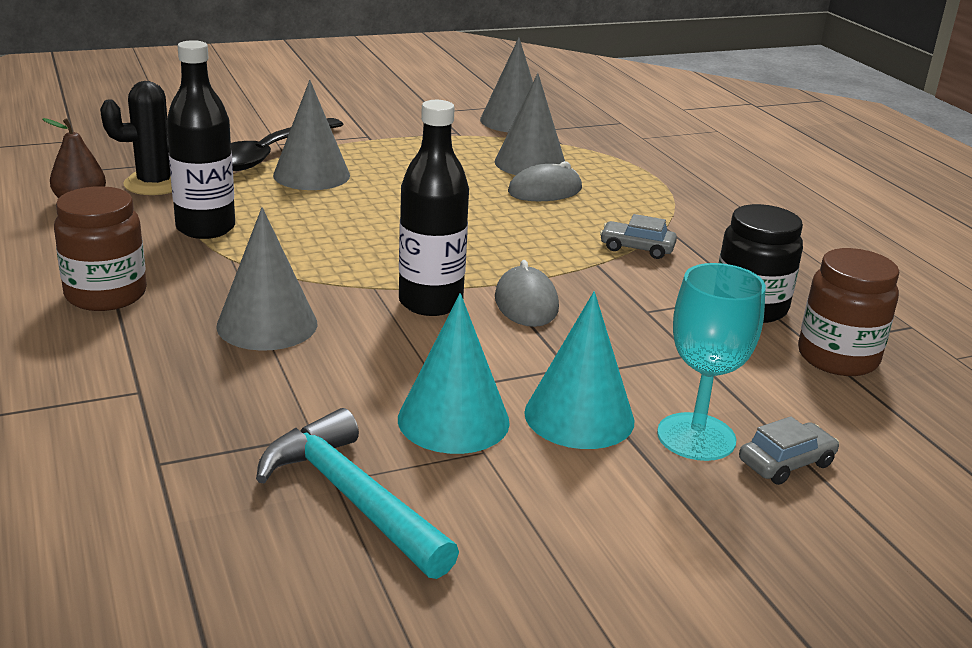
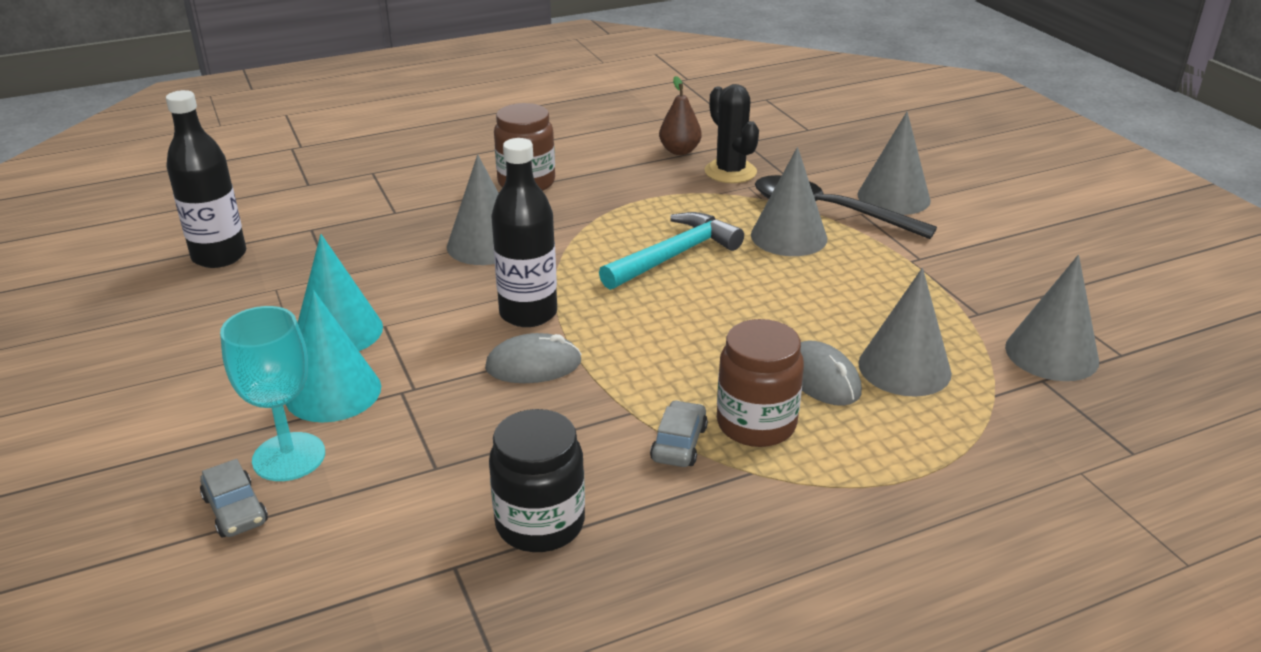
camera: 90 degrees right, 5 degrees up
(205, 228) = (649, 202): black bottle -> black bottle (219, 256)
(254, 128) = (893, 197): none -> grey cone
(351, 498) = (254, 296): turquoise hammer -> turquoise hammer (674, 255)
(837, 358) = (422, 583): brown jar -> brown jar (756, 424)

